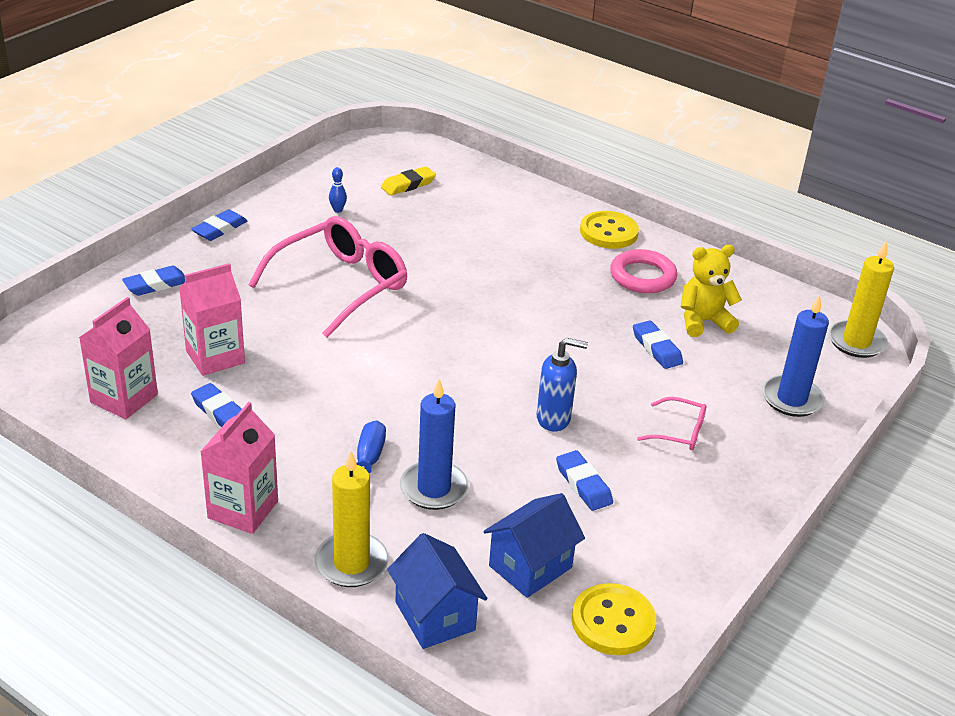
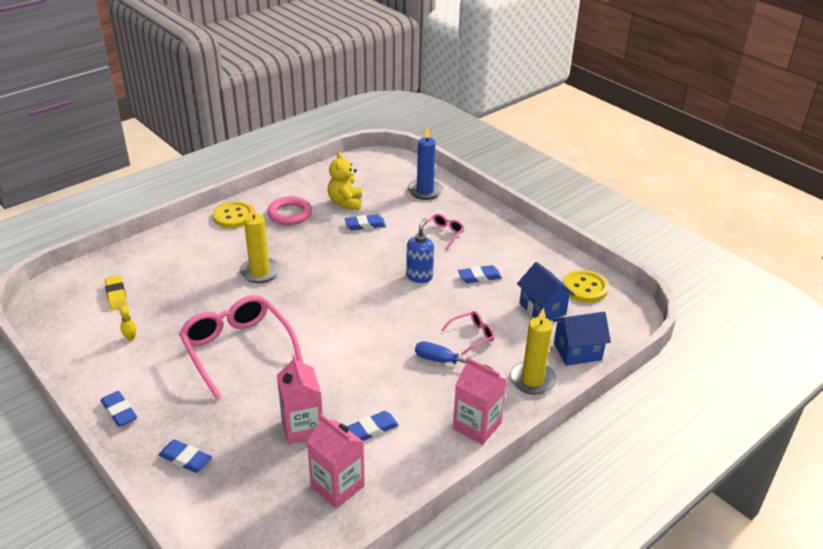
camera: 75 degrees left, 0 degrees up
(156, 284) = (185, 459): blue eraser -> blue eraser turned 45 degrees counterclockwise
(337, 210) = (130, 338): blue bowling pin -> yellow bowling pin
(434, 488) = (472, 336): blue candle -> pink glasses
(856, 342) = (383, 159): yellow candle -> yellow candle (260, 272)

